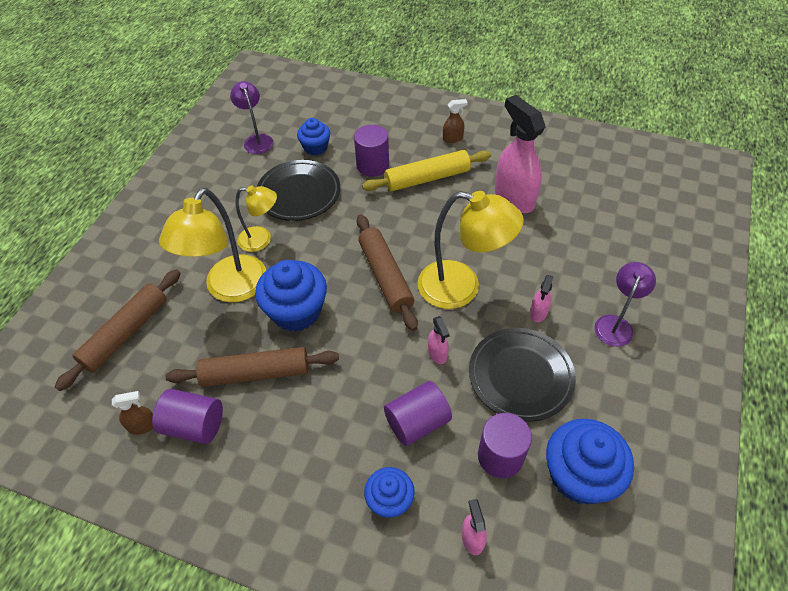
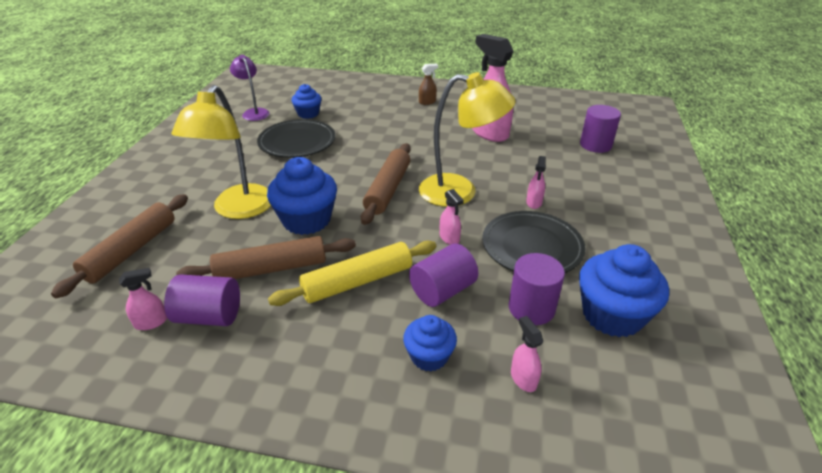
camera: 10 degrees left, 15 degrees down
(143, 425) = (151, 322): brown spray bottle -> pink spray bottle
(262, 240) = (266, 174): yellow lamp -> none
(372, 165) = (361, 121): purple cylinder -> purple cylinder (595, 145)
(385, 276) = (388, 189): brown rolling pin -> brown rolling pin turned 45 degrees clockwise
(427, 178) = (411, 126): yellow rolling pin -> yellow rolling pin (357, 282)
(615, 324) = (604, 204): purple lamp -> none

